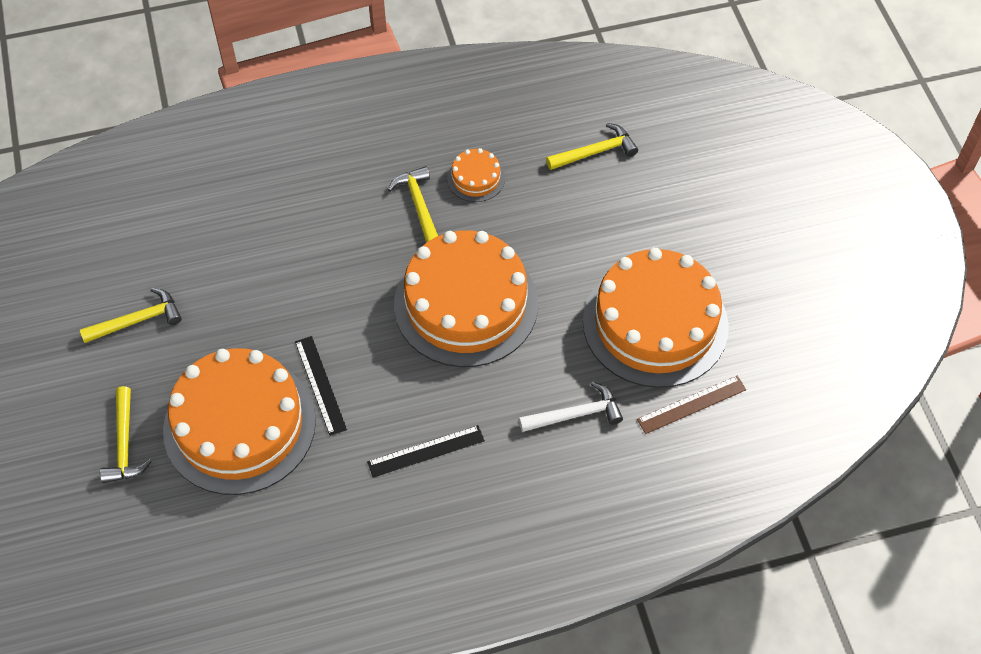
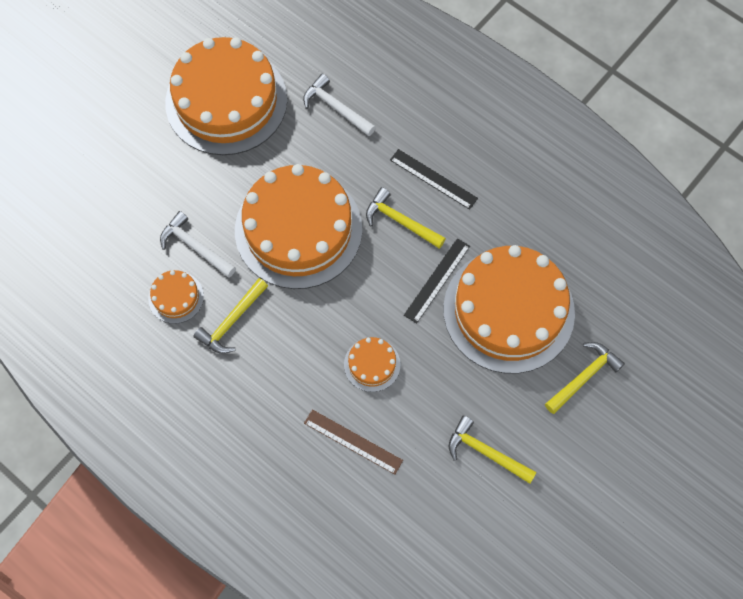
camera: 125 degrees left, 10 degrees up
(289, 284) = (372, 364): none -> orange cake
(514, 216) = (195, 247): none -> white hammer
(595, 152) = (90, 227): yellow hammer -> yellow hammer (400, 221)
(691, 404) = (276, 46): brown ruler -> brown ruler (353, 441)

